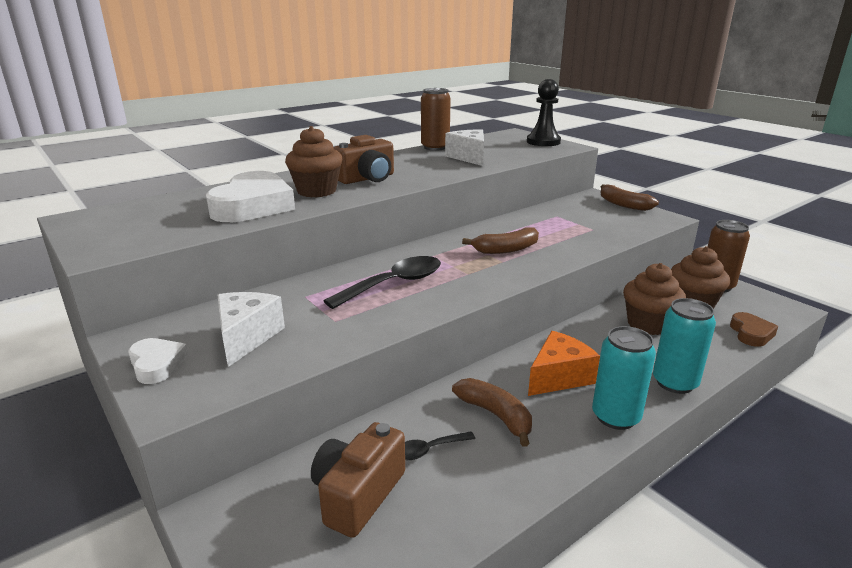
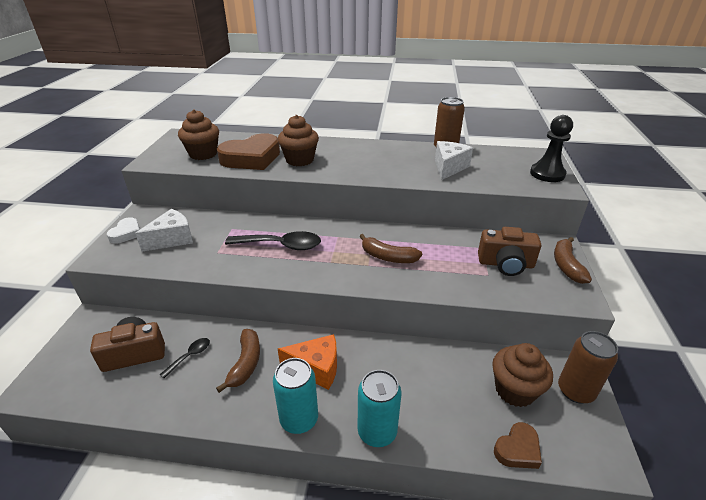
camera: 45 degrees right, 10 degrees up
(253, 206) = (251, 158): white heart -> brown heart
(367, 178) = (345, 161): brown camera -> brown camera (505, 264)
(429, 450) = (190, 356): black spoon -> black spoon turned 105 degrees clockwise
(648, 324) = (445, 378): brown cupcake -> brown cupcake (203, 154)

